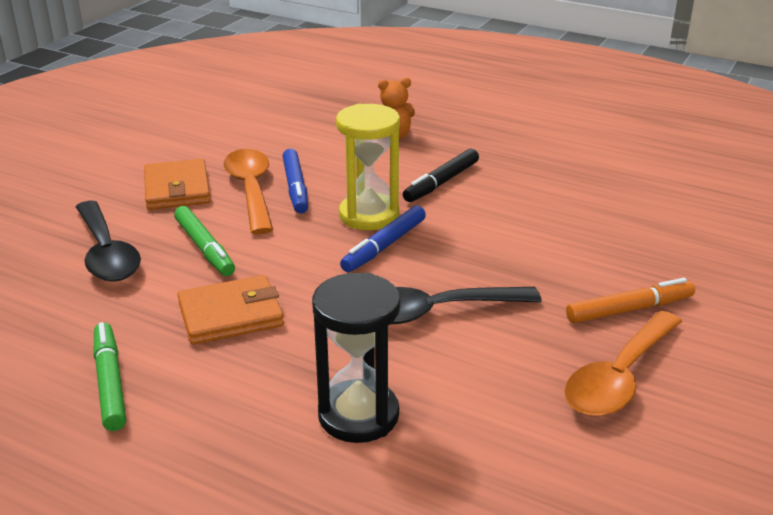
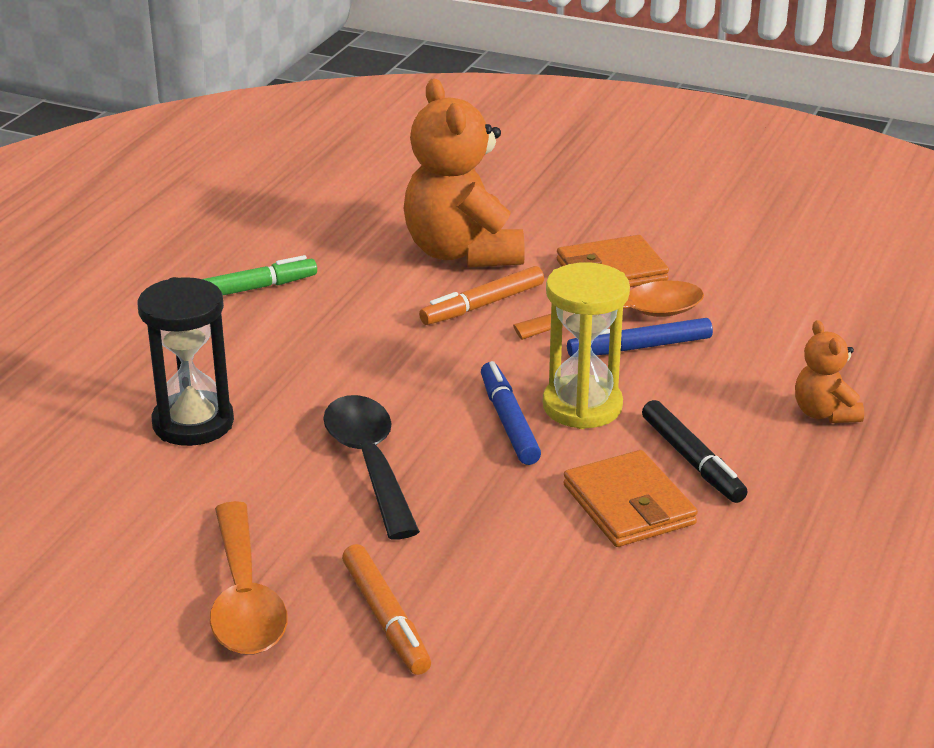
camera: 85 degrees right, 0 degrees up
(107, 253) = (462, 252): black spoon -> orange teddy bear
(204, 248) = (482, 305): green marker -> orange marker
(230, 314) = (356, 336): orange wallet -> orange wallet (628, 505)
(384, 246) = (509, 421): blue marker -> blue marker turned 45 degrees clockwise
(441, 182) = (692, 461): black marker -> black marker turned 150 degrees counterclockwise
(619, 378) = (245, 598): orange spoon -> orange spoon turned 135 degrees counterclockwise

